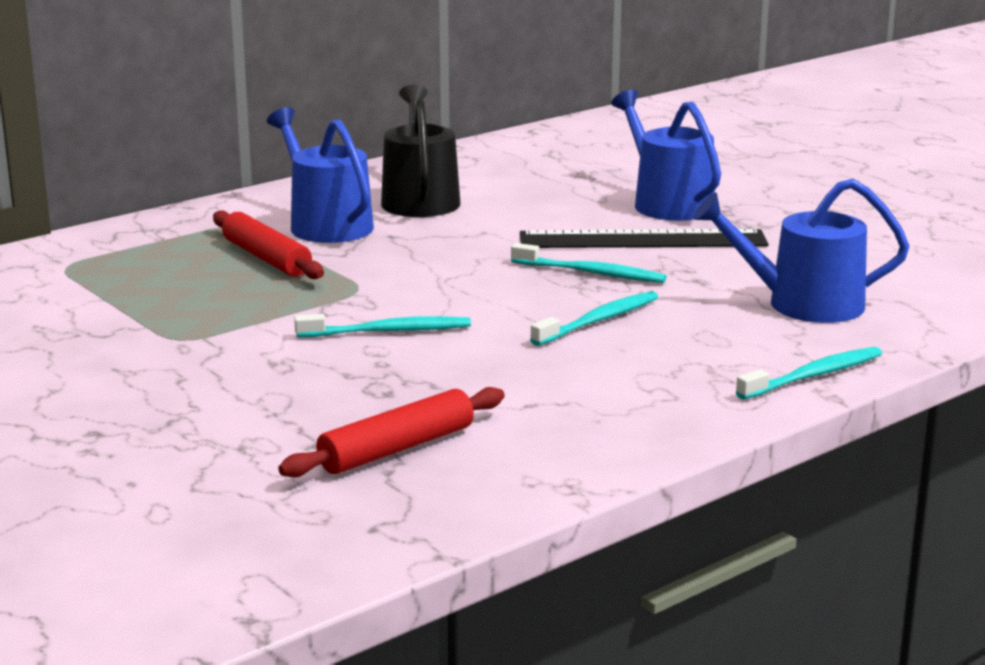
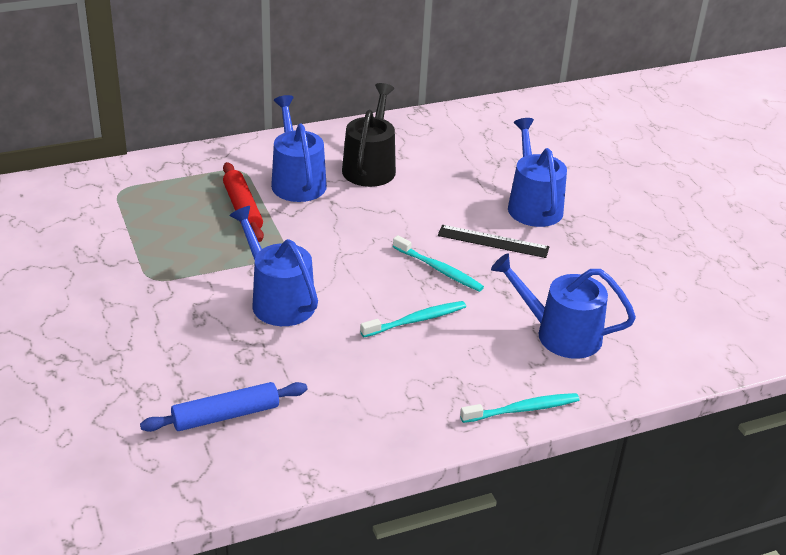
camera: 15 degrees right, 15 degrees up
(387, 331) = (278, 300): turquoise toothbrush -> blue watering can
(397, 449) = (226, 415): red rolling pin -> blue rolling pin
(642, 239) = (493, 241): black ruler -> black ruler, size x0.66

